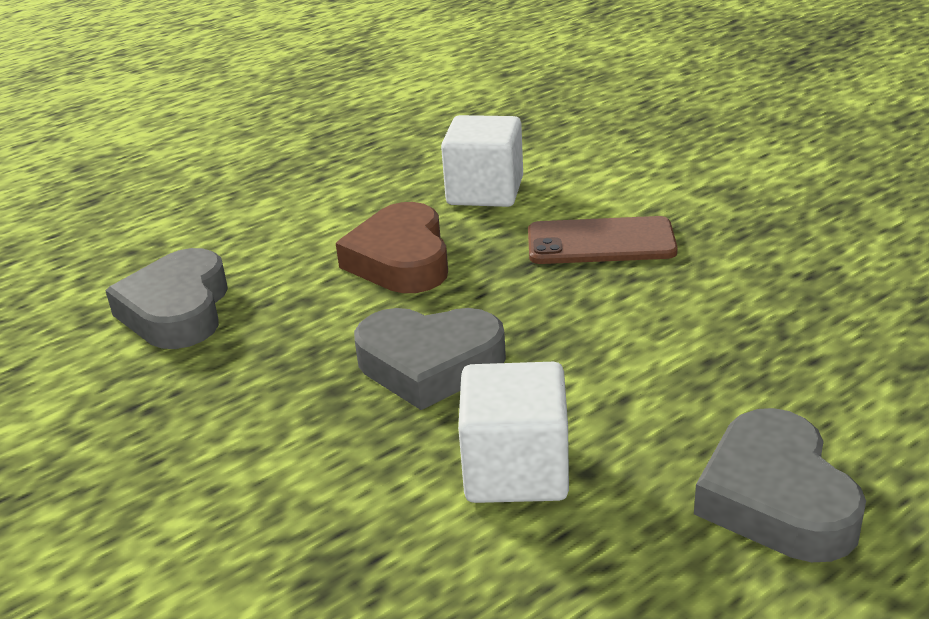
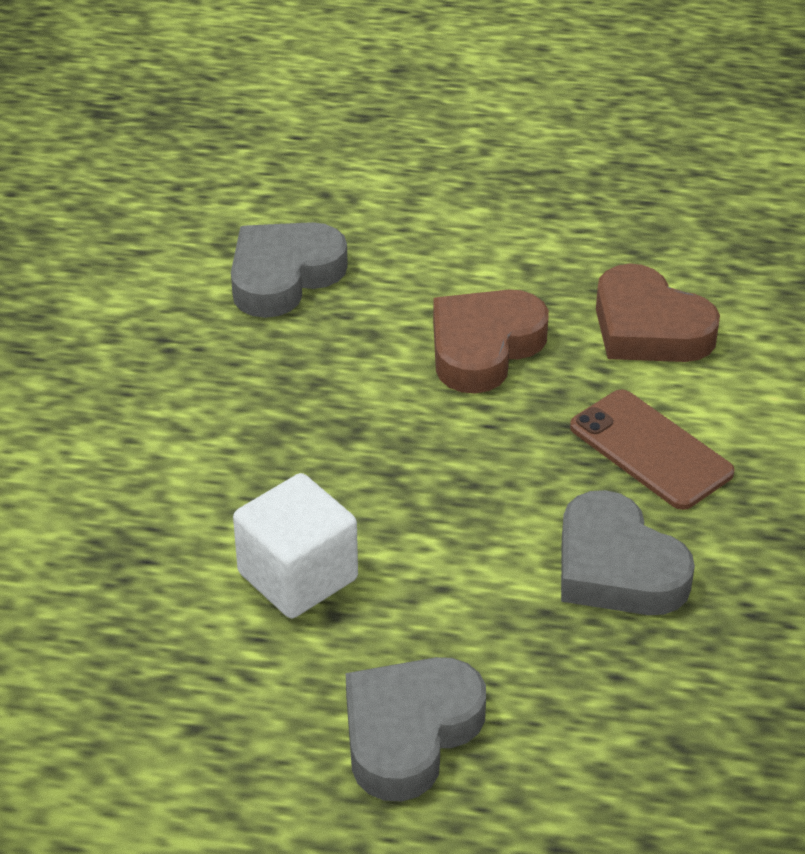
camera: 45 degrees right, 10 degrees up
(430, 364) = (367, 455): grey heart -> grey heart (617, 568)
(485, 191) = (649, 328): white cube -> brown heart

